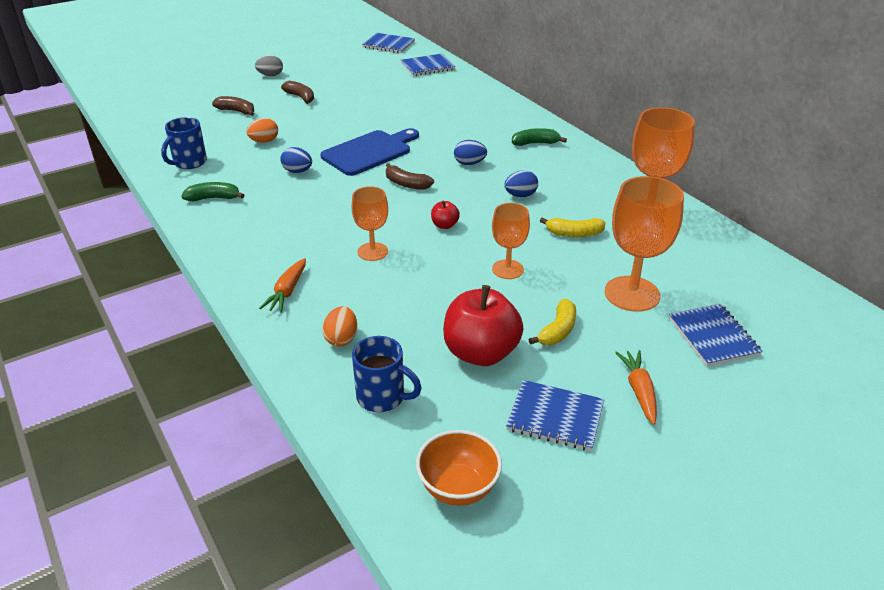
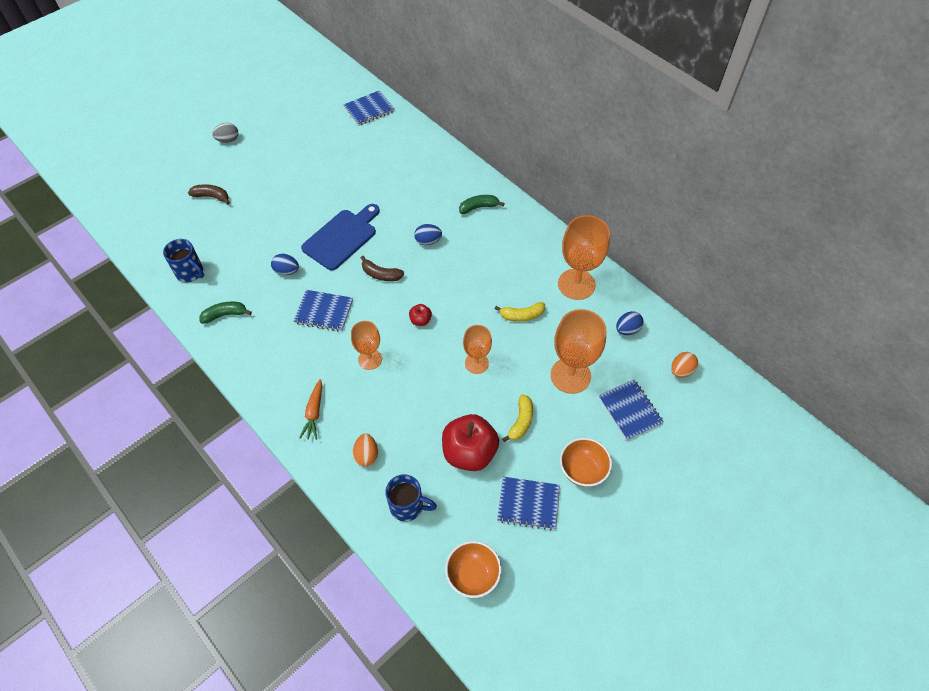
camera: 10 degrees left, 20 degrees up
(189, 163) = (190, 273): blue mug -> blue mug turned 75 degrees counterclockwise
(264, 141) = (248, 235): orange egg -> orange egg (681, 370)
(300, 97) = (264, 169): brown banana -> none
(388, 45) = (327, 79): blue notebook -> blue notebook (324, 311)
(520, 195) = (475, 276): blue egg -> blue egg (627, 329)
(639, 391) = (582, 470): orange carrot -> orange bowl

